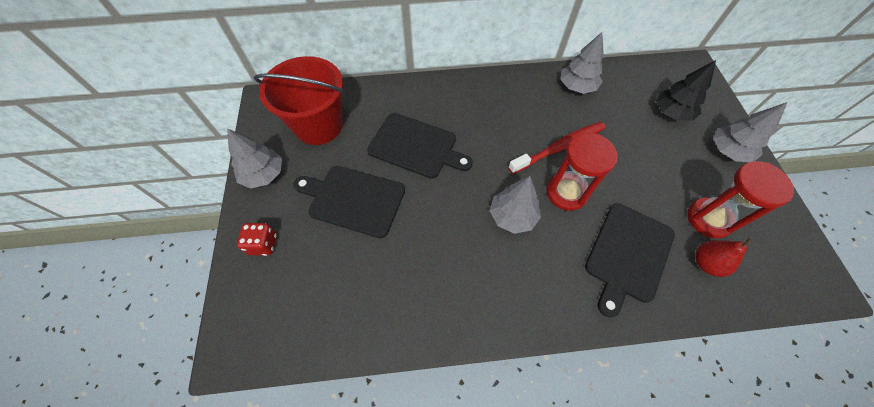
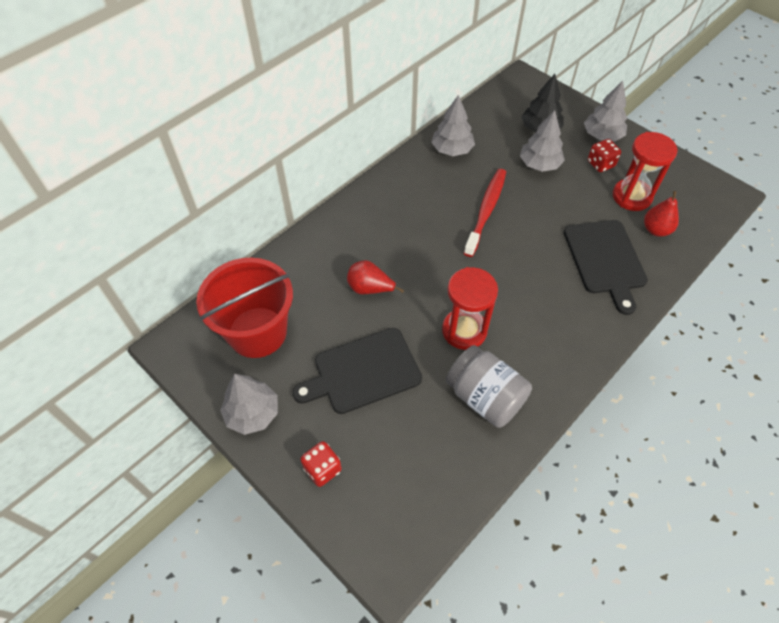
camera: 40 degrees left, 5 degrees down
(416, 146) = (370, 288): black cutting board -> red pear
(416, 285) = (485, 397): none -> grey jar
(512, 216) = (503, 290): grey tree -> grey tree (539, 164)
(566, 192) = (524, 244): red hourglass -> red hourglass (464, 330)
(703, 173) = (600, 164): none -> red dice

